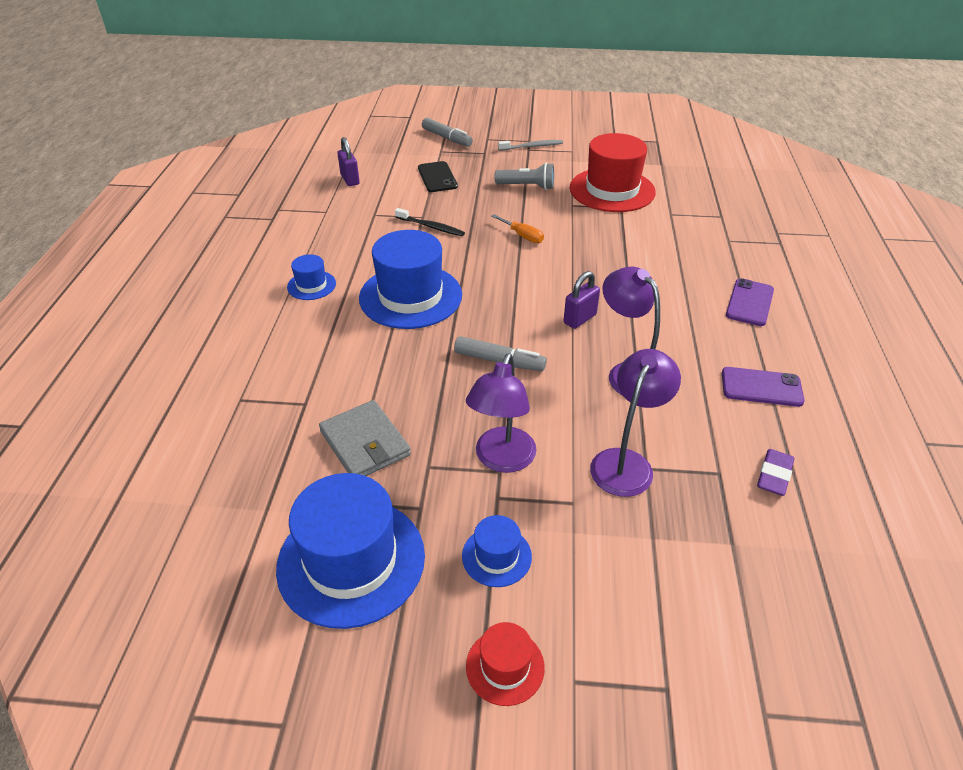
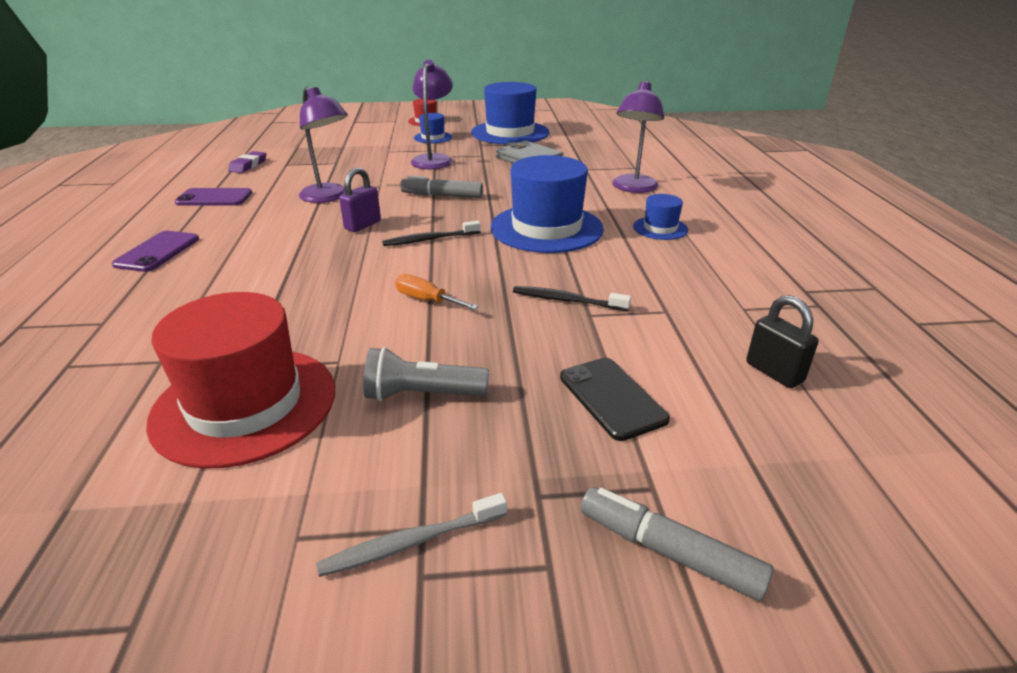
camera: 170 degrees right, 10 degrees down
(350, 180) = (774, 372): purple padlock -> black padlock
(517, 293) = (430, 239): none -> black toothbrush
(626, 462) = (348, 163): purple lamp -> purple lamp (633, 188)

